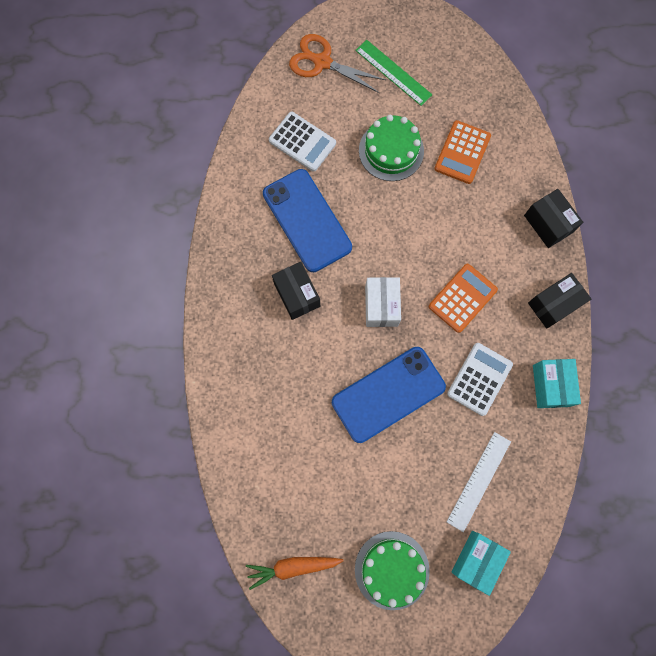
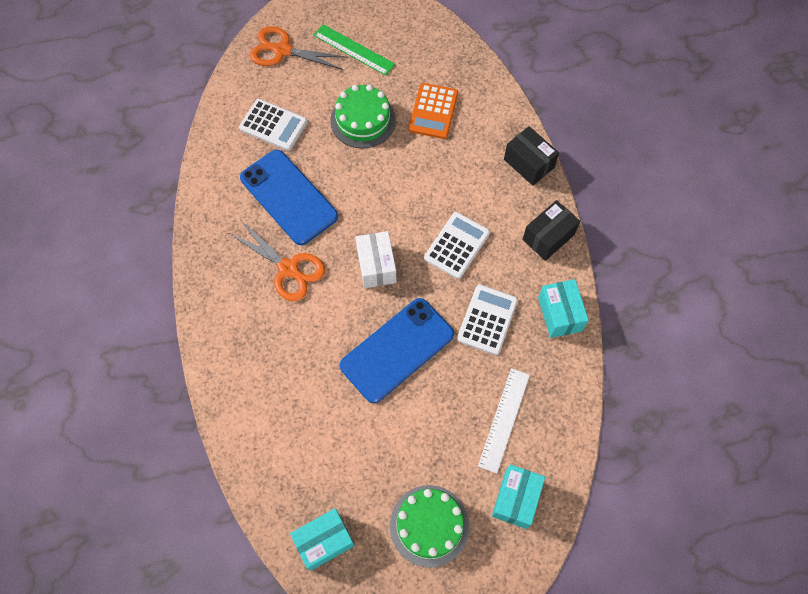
camera: 10 degrees left, 10 degrees down
(293, 566) = (324, 541): orange carrot -> turquoise box
(297, 295) = (289, 269): black box -> orange scissors
(462, 298) = (457, 245): orange calculator -> white calculator

